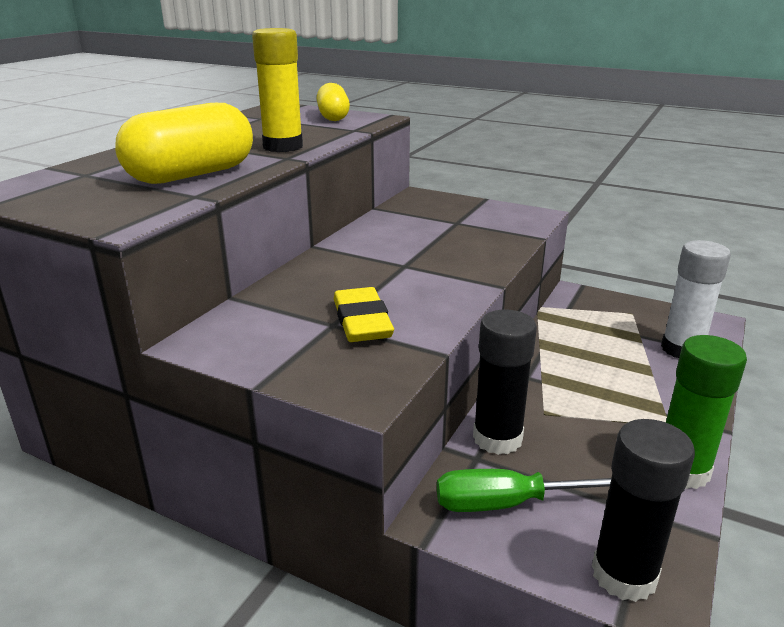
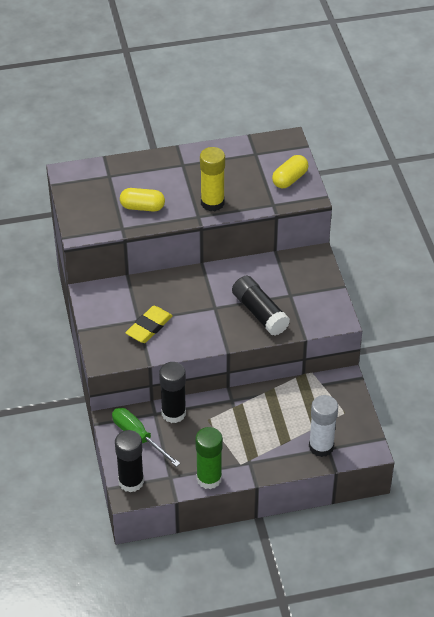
camera: 50 degrees right, 20 degrees up
(192, 175) = (142, 207): yellow capsule -> yellow capsule, size x0.62
(460, 245) = (260, 313): none -> black glue stick

